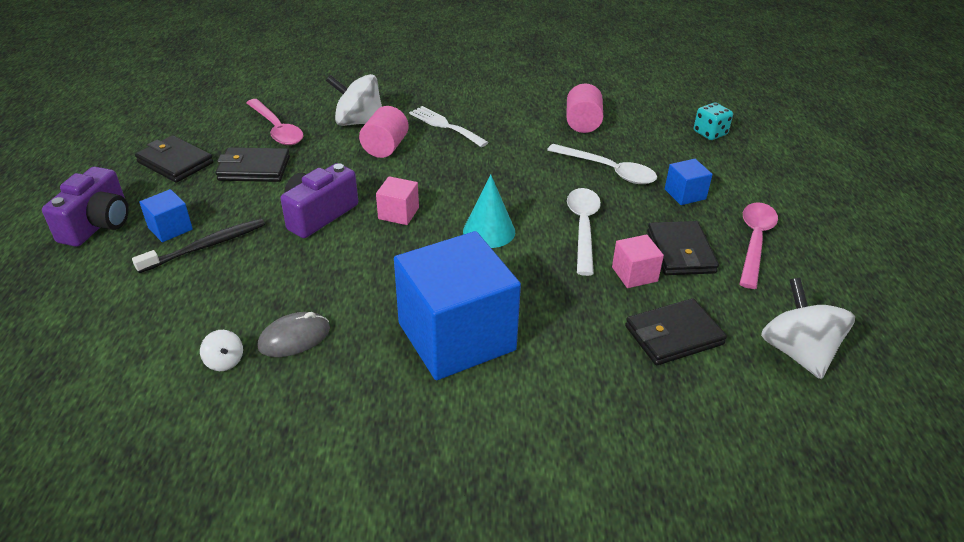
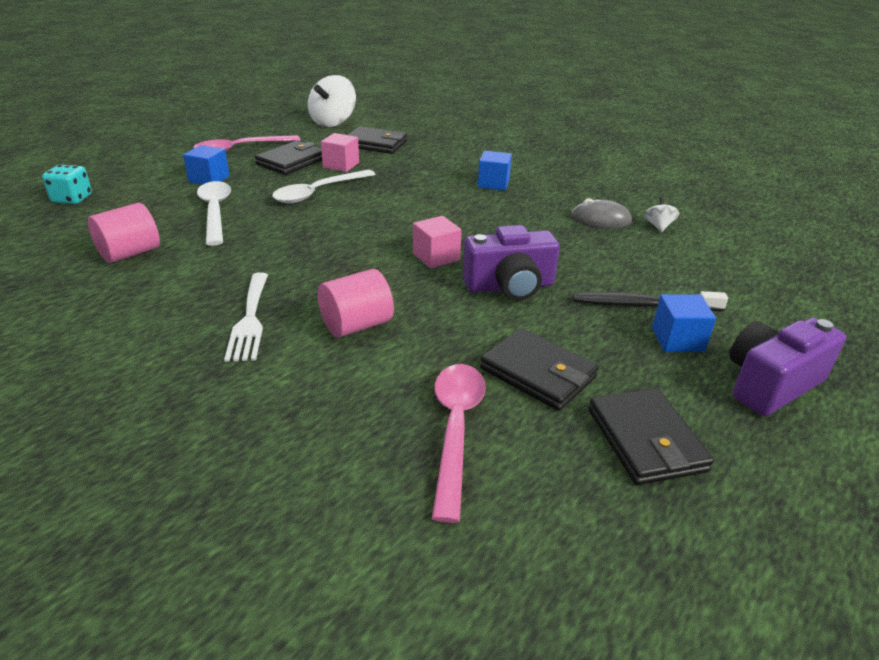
camera: 140 degrees left, 5 degrees down
(359, 122) = (334, 380): white spinning top -> none
(456, 336) = (493, 183): blue cube -> blue cube, size x0.43
(489, 231) = (386, 217): turquoise cone -> none

